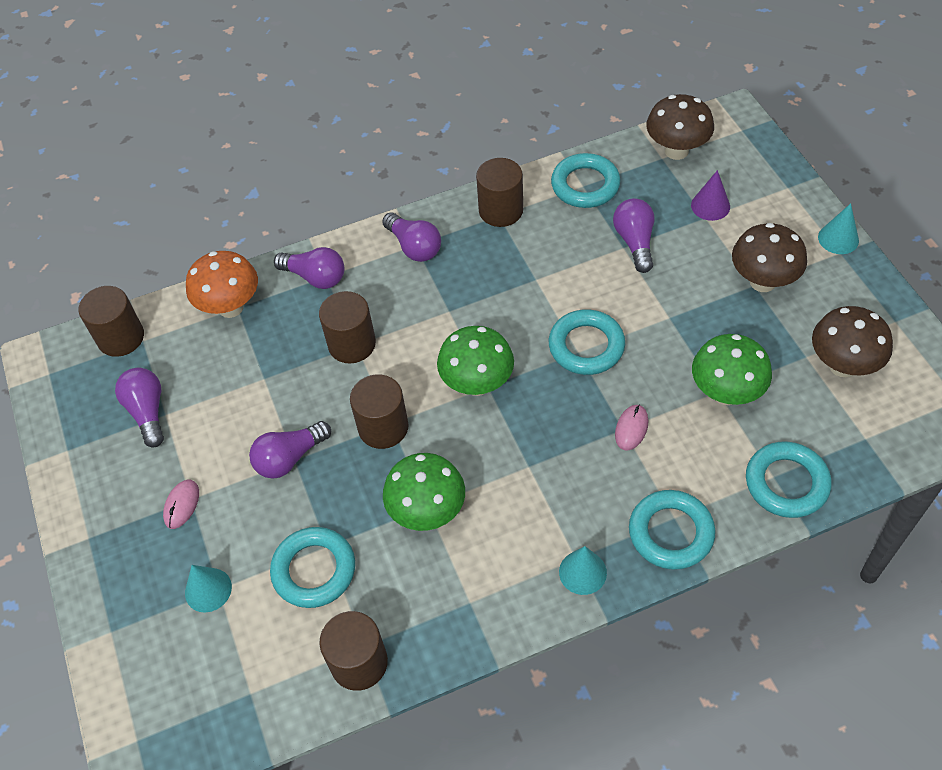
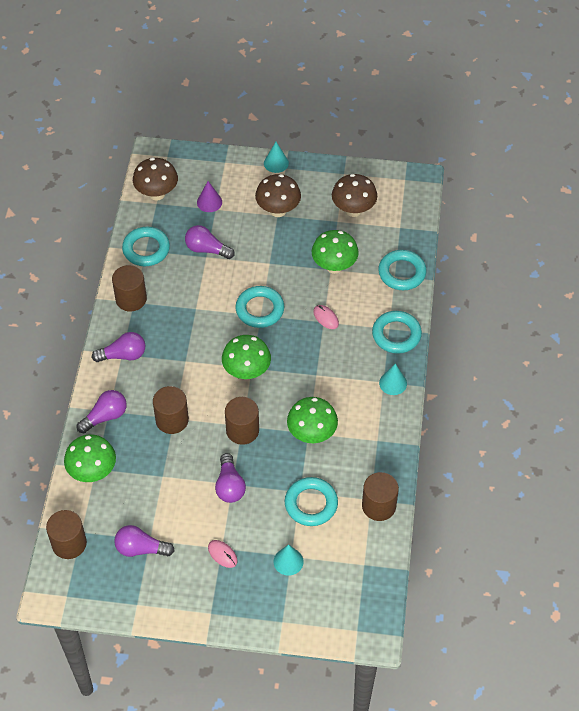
camera: 65 degrees left, 0 degrees up
(231, 307) = (93, 472): orange mushroom -> green mushroom

